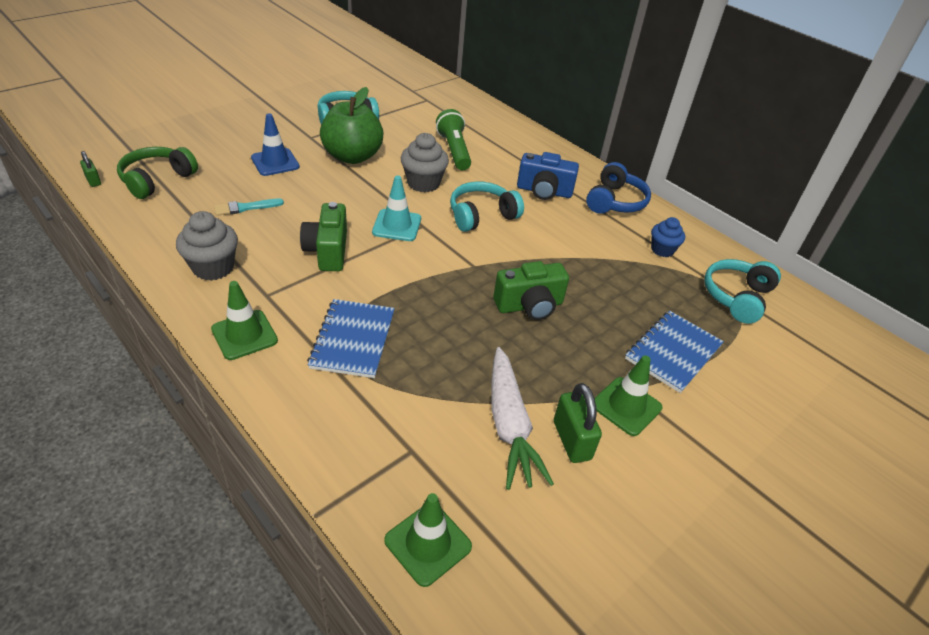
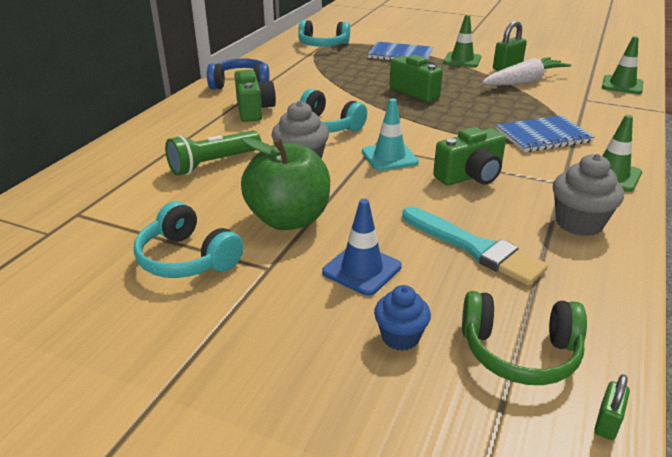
camera: 110 degrees left, 10 degrees down
(245, 208) = (474, 248): turquoise brush -> turquoise brush, size x1.78
(544, 191) = (254, 110): blue camera -> green camera
(662, 250) = (294, 65): blue cupcake -> blue cupcake (400, 337)

